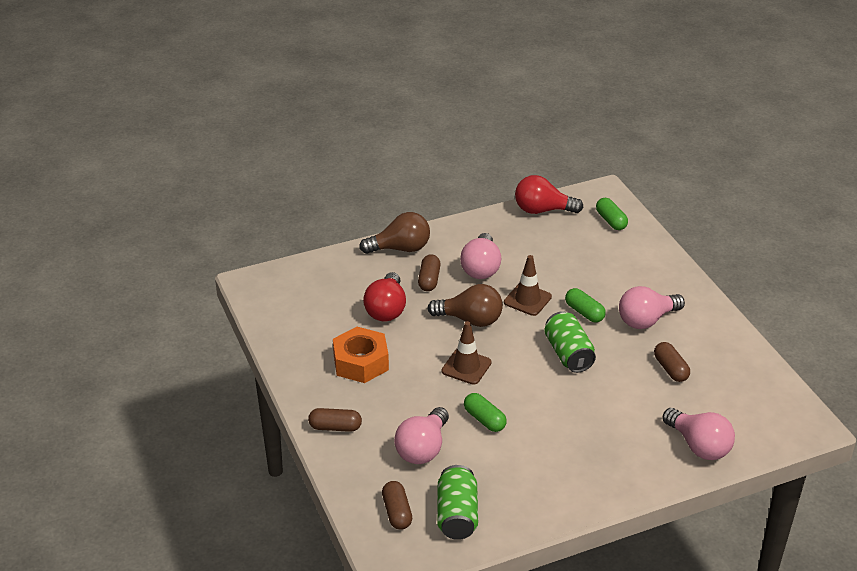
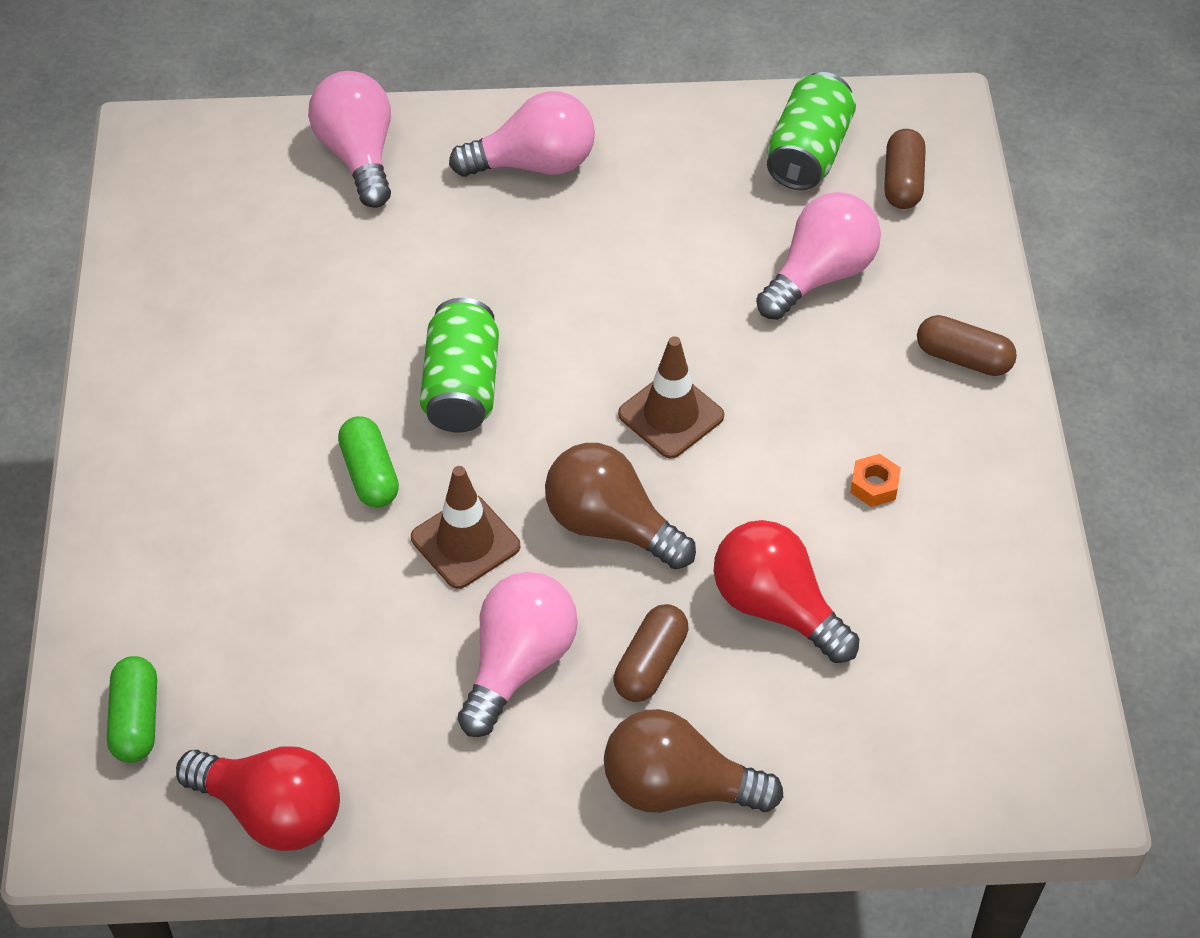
camera: 160 degrees left, 15 degrees up
(361, 362) = (874, 485): orange nut -> orange nut, size x0.42
(386, 309) = (776, 607): red light bulb -> red light bulb turned 75 degrees counterclockwise
(484, 419) = (688, 298): green capsule -> none
(646, 320) = (261, 419): pink light bulb -> pink light bulb (534, 164)
(670, 369) = (297, 301): brown capsule -> none

